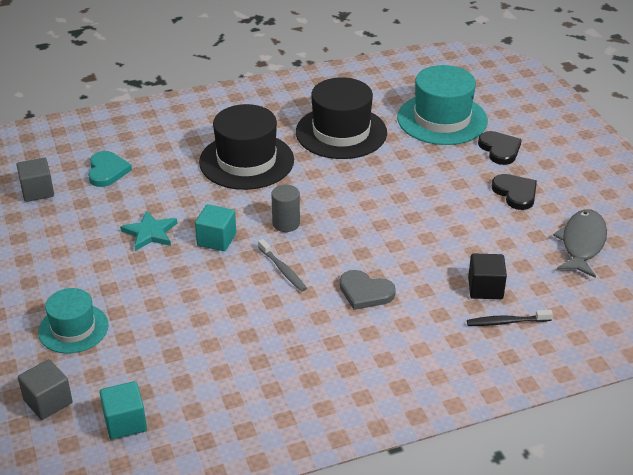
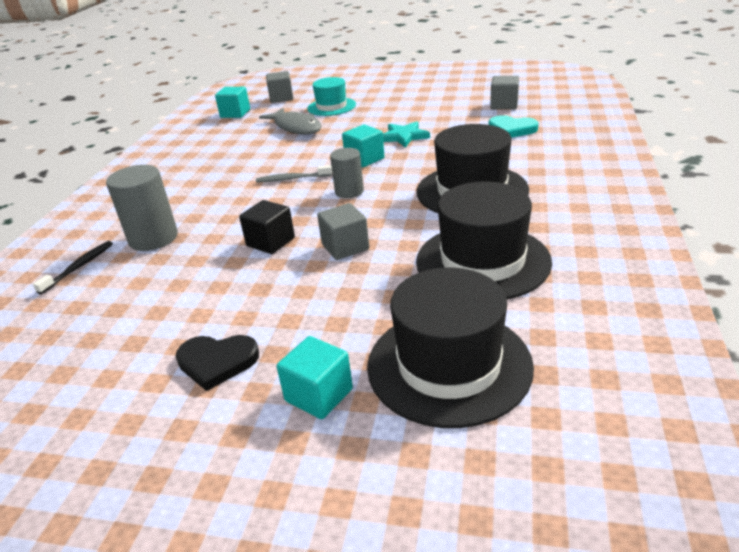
camera: 125 degrees right, 5 degrees down
(365, 292) = (217, 208): grey heart -> none
(368, 193) = (345, 247): none -> grey cube
(437, 303) = (153, 238): none -> grey cylinder
(442, 119) = (449, 365): turquoise hat -> black hat
(485, 288) = (127, 271): black cube -> black cube (270, 242)
(499, 149) = (319, 395): black heart -> turquoise cube
(582, 243) = (71, 375): grey fish -> grey fish (296, 127)

